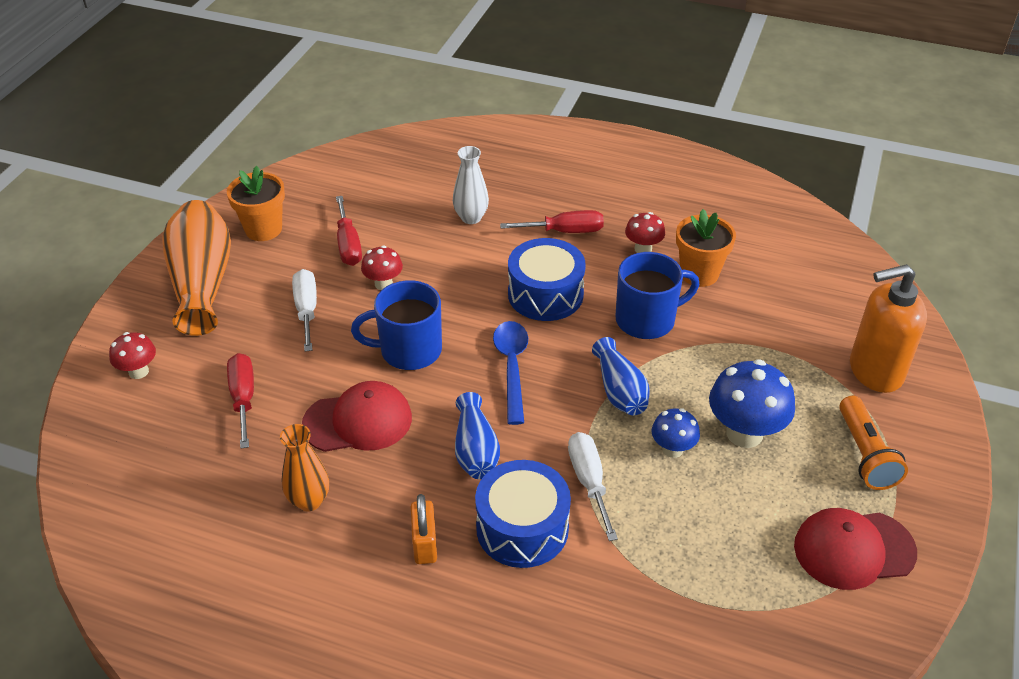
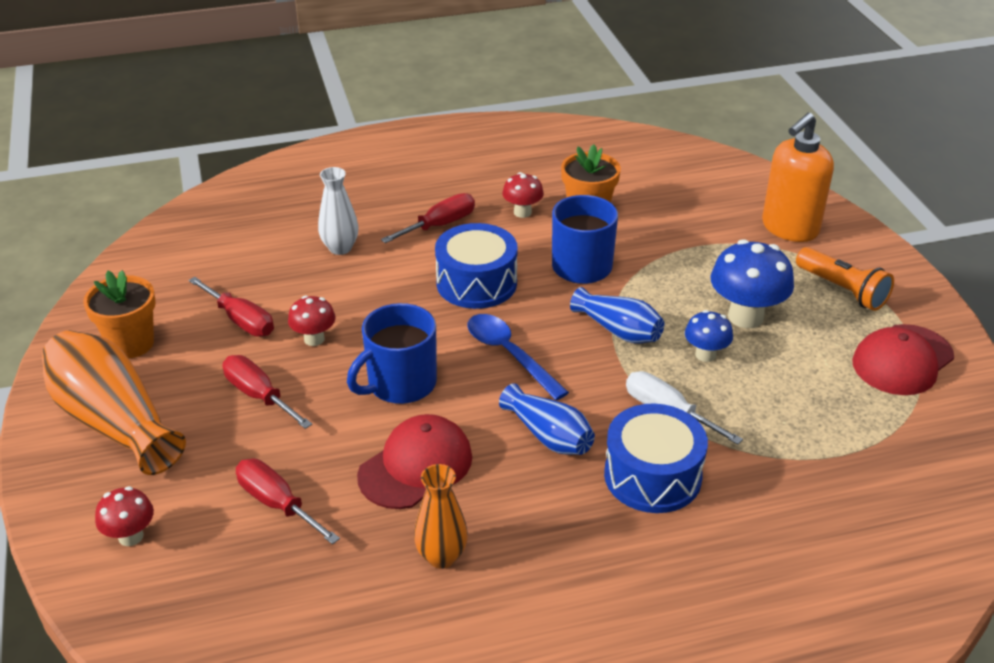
camera: 35 degrees left, 5 degrees down
(307, 310) = (259, 395): white screwdriver -> red screwdriver
(424, 544) = (585, 534): orange padlock -> none

